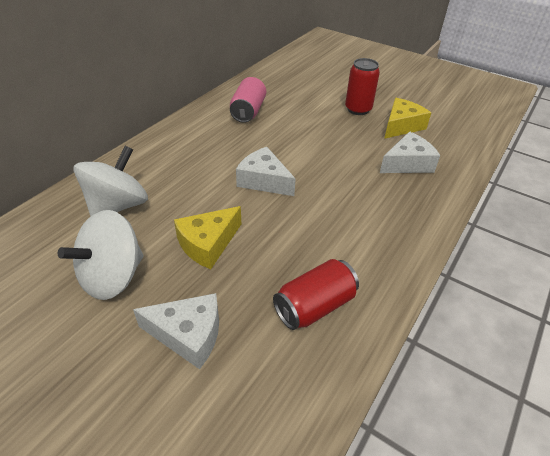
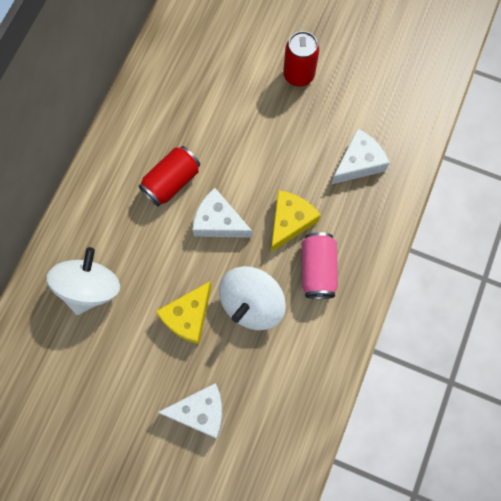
camera: 10 degrees left, 30 degrees up
(112, 277) = (120, 370): white spinning top -> white spinning top (251, 304)
(248, 111) = (175, 107): pink can -> pink can (317, 270)
(314, 306) = (291, 363): red can -> red can (171, 182)
(401, 126) = (349, 97): yellow cheese -> yellow cheese (289, 222)

